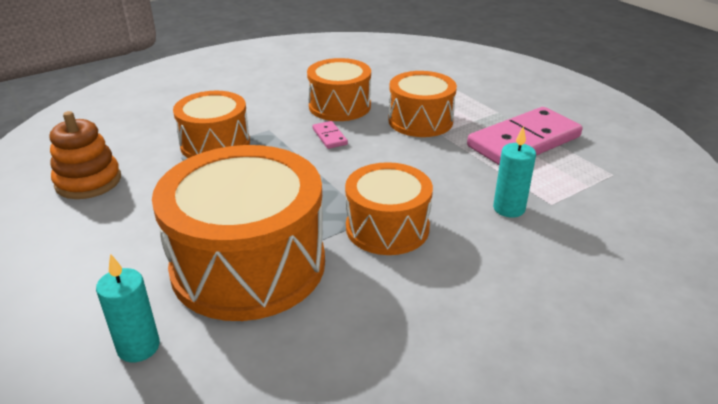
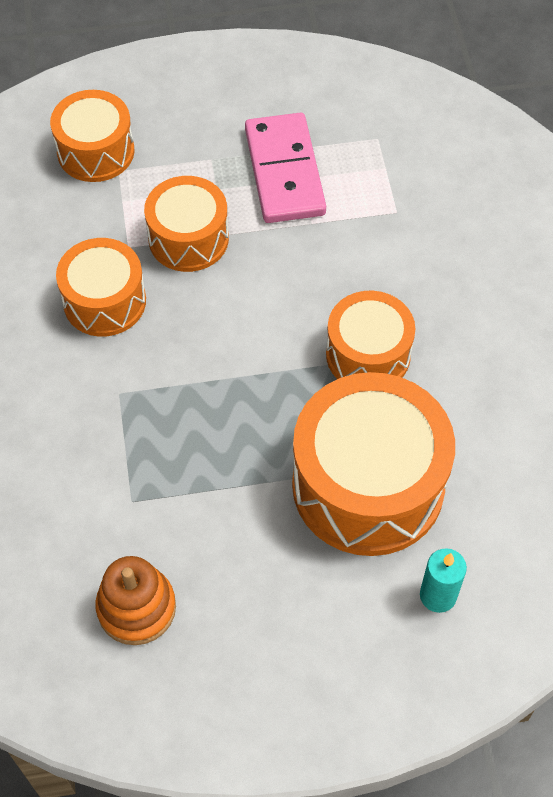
camera: 65 degrees left, 25 degrees up
(215, 144) = (122, 458): orange drum -> orange drum (96, 151)
(329, 137) = (172, 338): pink domino -> none
(509, 208) = (387, 247): turquoise candle -> none

